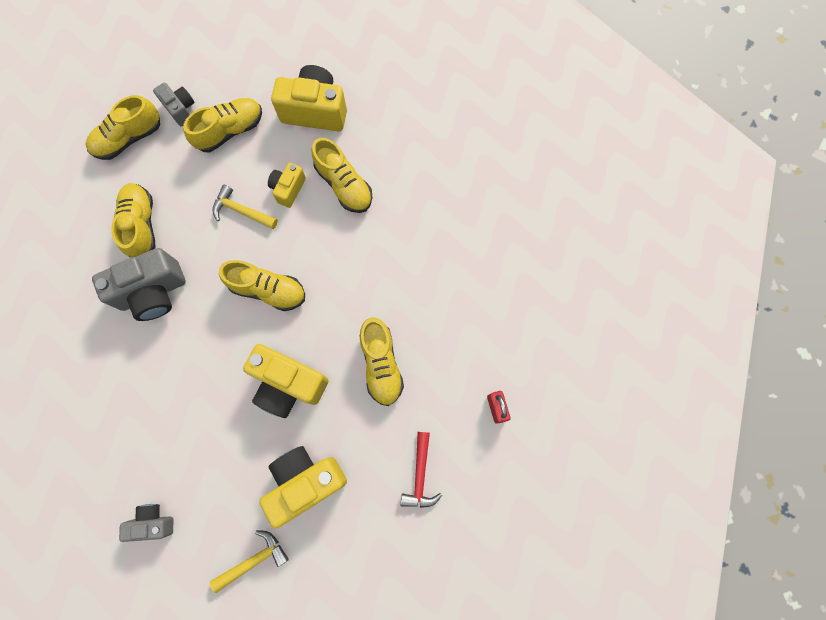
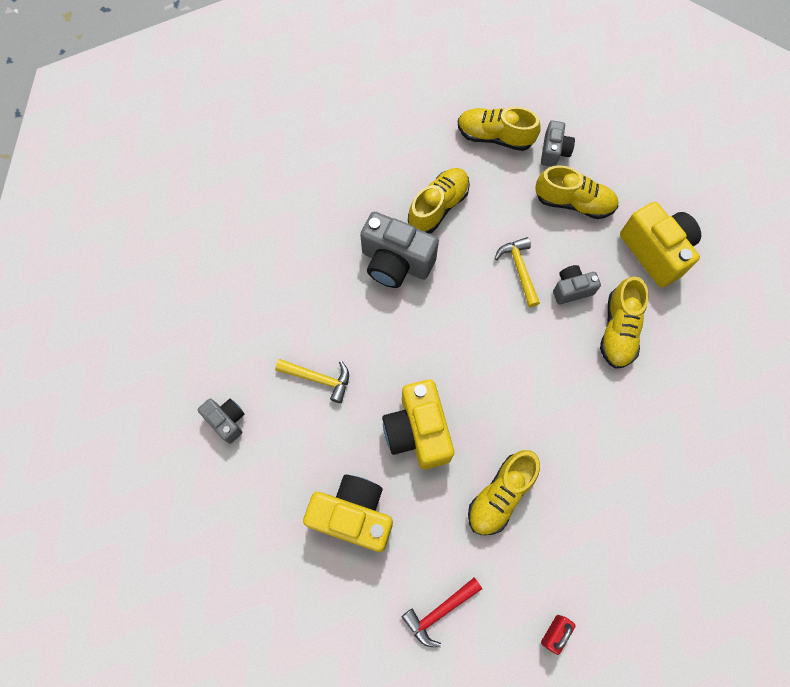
camera: 50 degrees right, 5 degrees down
(254, 559) = (260, 527): yellow hammer -> yellow hammer (319, 378)
(268, 290) = (477, 347): yellow shoe -> none
(288, 189) = (571, 289): yellow camera -> grey camera

